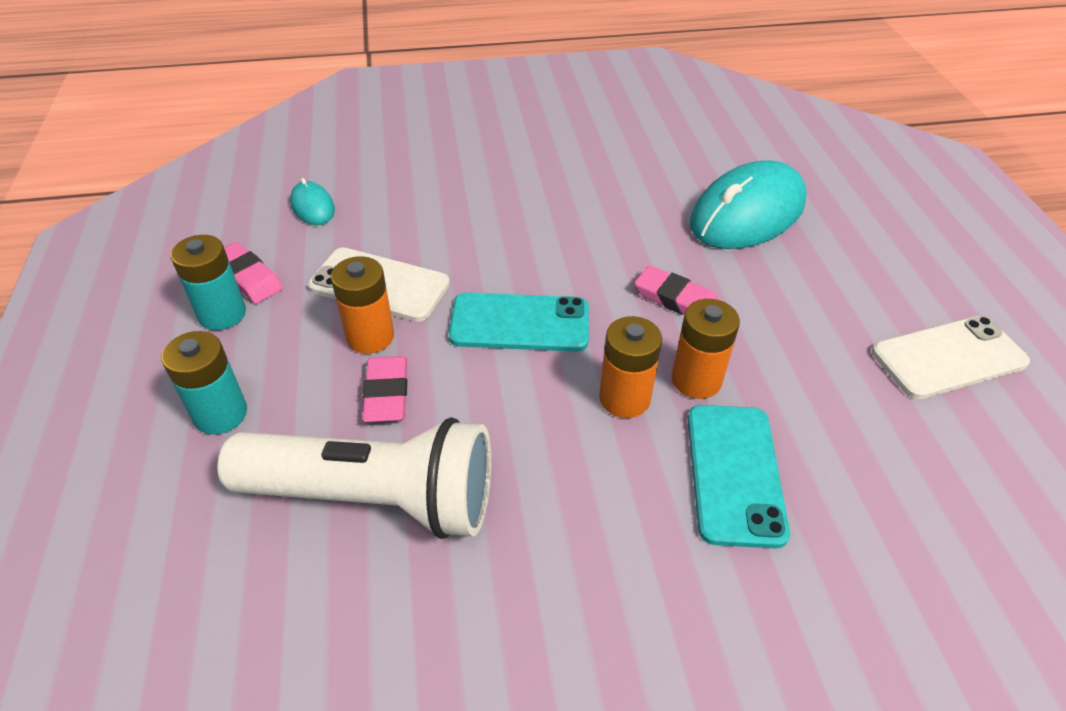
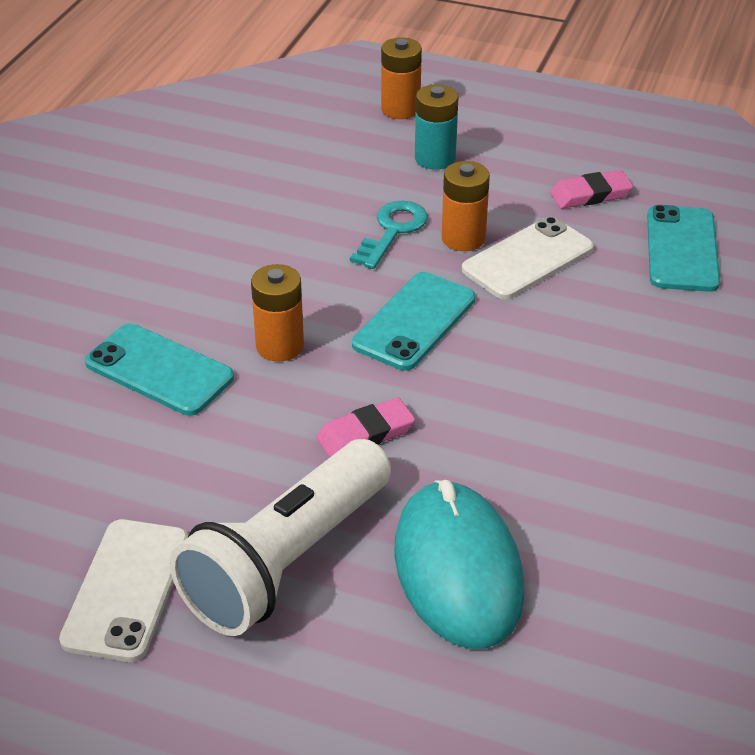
camera: 120 degrees right, 5 degrees down
(222, 314) = (548, 175): turquoise battery -> none
(312, 206) = (682, 249): turquoise mouse -> turquoise phone
(374, 498) = (301, 203): white flashlight -> white flashlight (287, 561)
(387, 393) = (392, 231): pink eraser -> turquoise key
(696, 380) = (261, 396): orange battery -> orange battery (400, 109)

